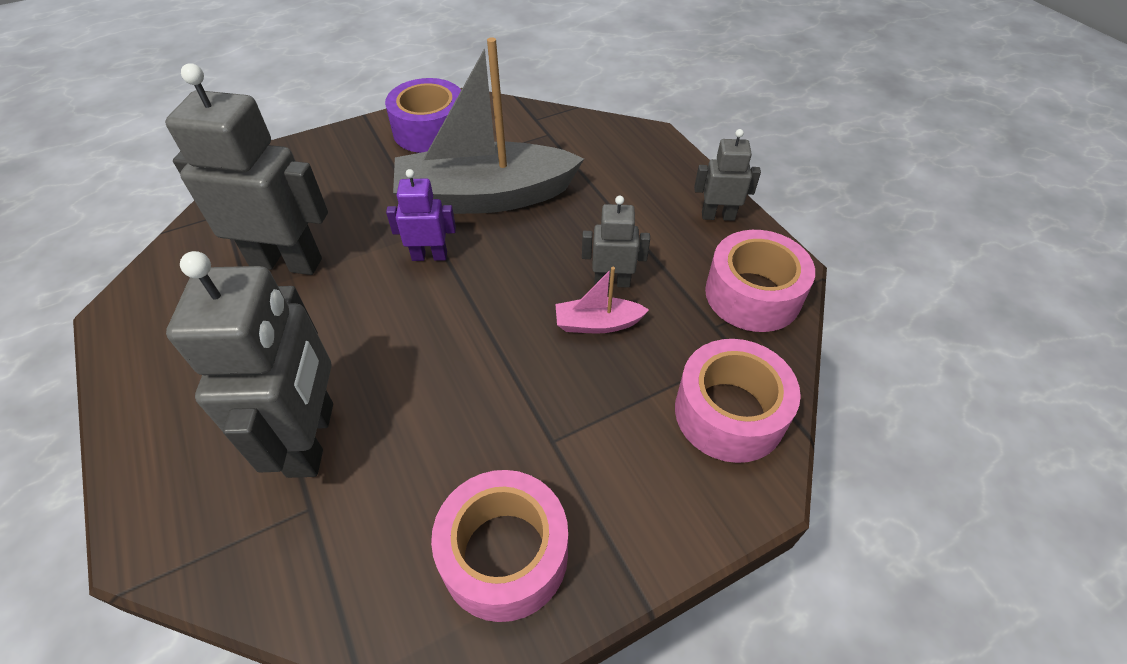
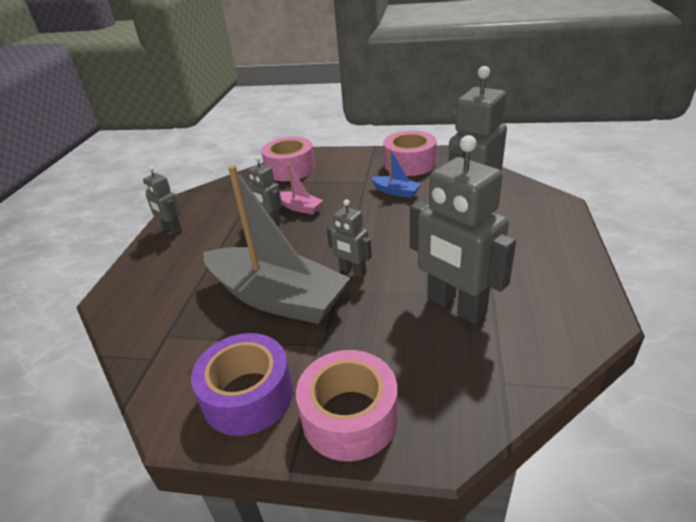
camera: 140 degrees left, 15 degrees down
(429, 256) = (352, 271): purple robot -> grey robot
(471, 434) = (396, 192): none -> blue boat
(752, 294) = (219, 195): pink tape -> pink tape (350, 416)

